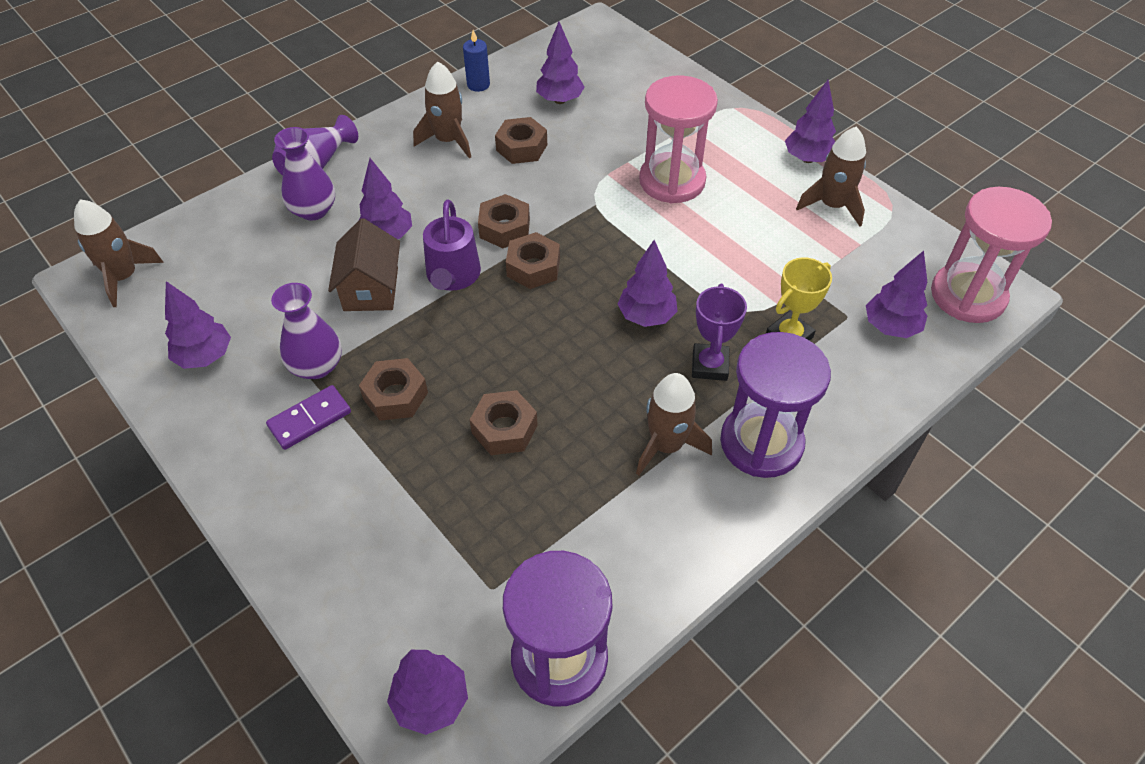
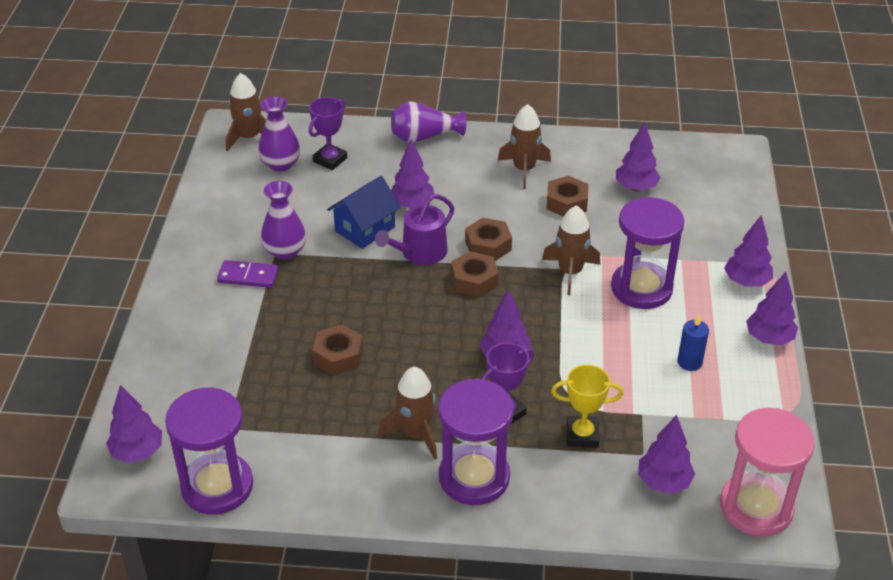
camera: 45 degrees right, 10 degrees down
(205, 357) = (237, 207): purple tree -> purple tree (746, 282)
(247, 245) = (330, 160): none -> purple trophy
(313, 210) = (390, 163): purple vase -> purple vase (280, 164)
(371, 289) = (365, 229): brown house -> blue house
(395, 396) = (305, 296): brown nut -> none
(478, 85) = (592, 144): blue candle -> blue candle (689, 362)
(672, 181) = (641, 288): pink hourglass -> purple hourglass
(832, 205) = (740, 381): brown rocket -> brown rocket (570, 272)

